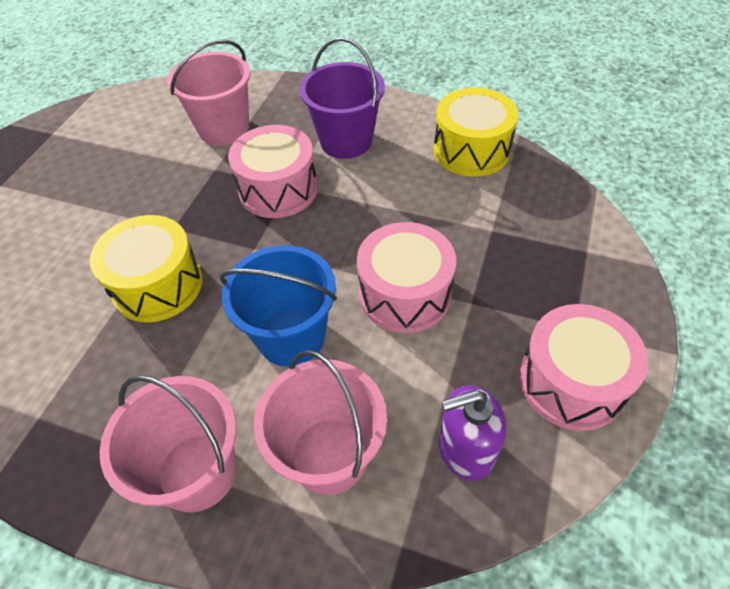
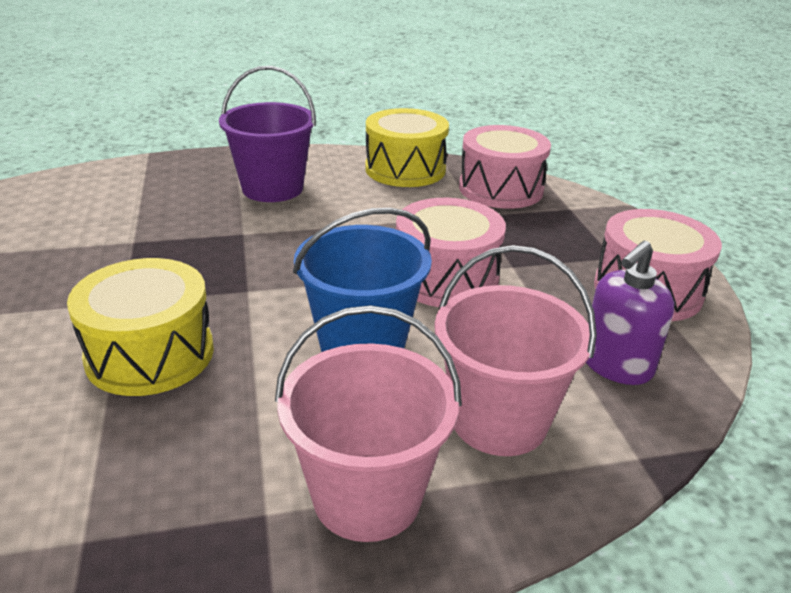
camera: 35 degrees left, 20 degrees down
(224, 129) = (114, 208): pink bucket -> none
(278, 189) = (230, 238): pink drum -> pink drum (500, 189)

